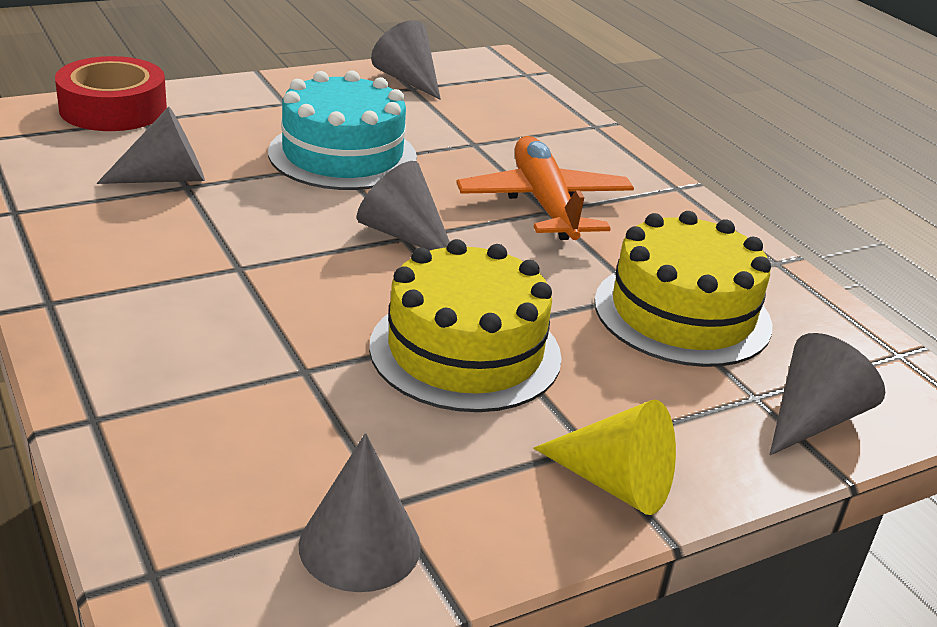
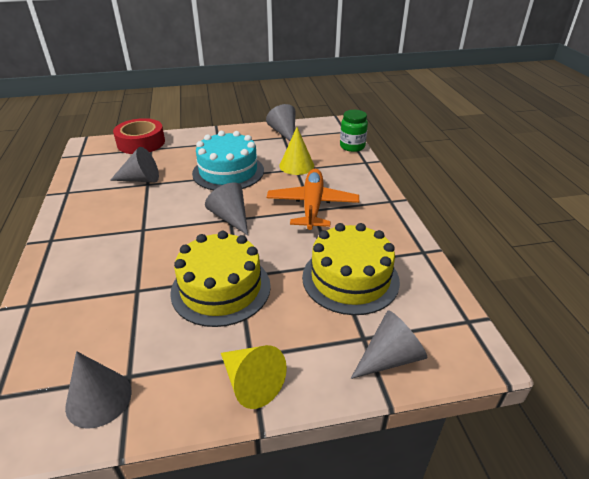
camera: 20 degrees right, 5 degrees up
(471, 137) = (296, 165): none -> yellow cone
(554, 100) = (352, 146): none -> green jar

